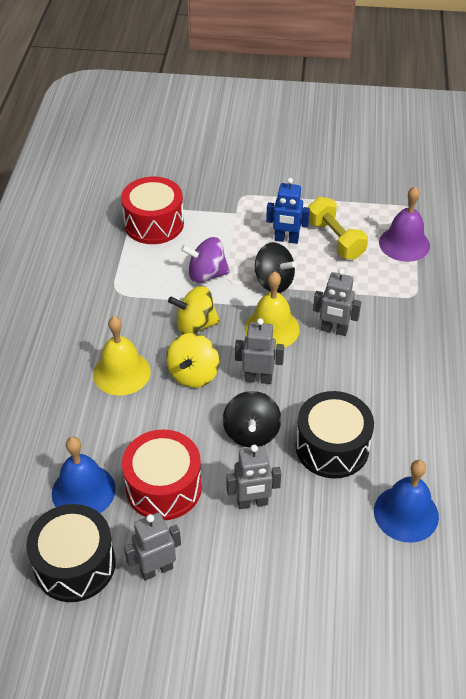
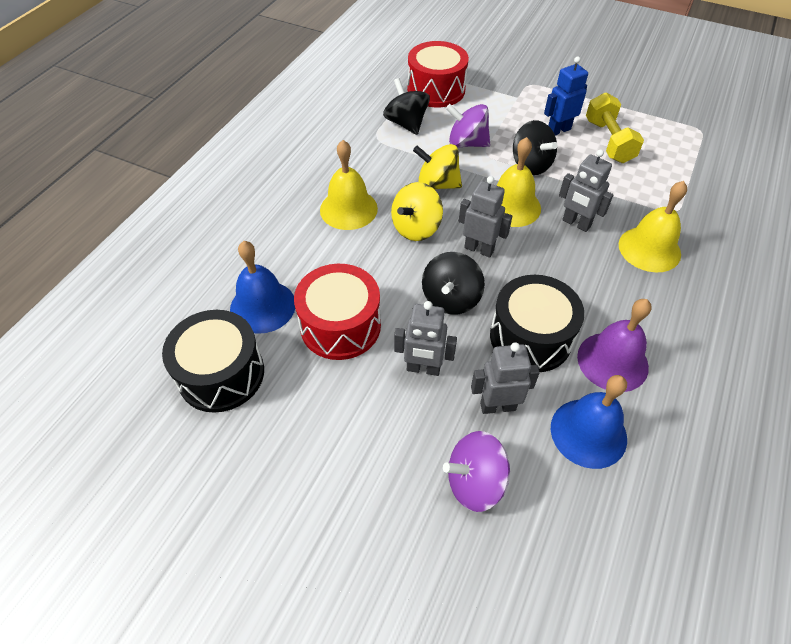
camera: 20 degrees right, 5 degrees up
(140, 268) = (406, 123): none -> black spinning top
(156, 569) = (297, 405): grey robot -> grey robot (497, 406)
(286, 239) = (558, 130): blue robot -> blue robot turned 120 degrees clockwise
(331, 583) = (475, 482): none -> purple spinning top
(403, 337) = (649, 249): none -> yellow bell
(404, 244) = (681, 161): purple bell -> purple bell (612, 361)

